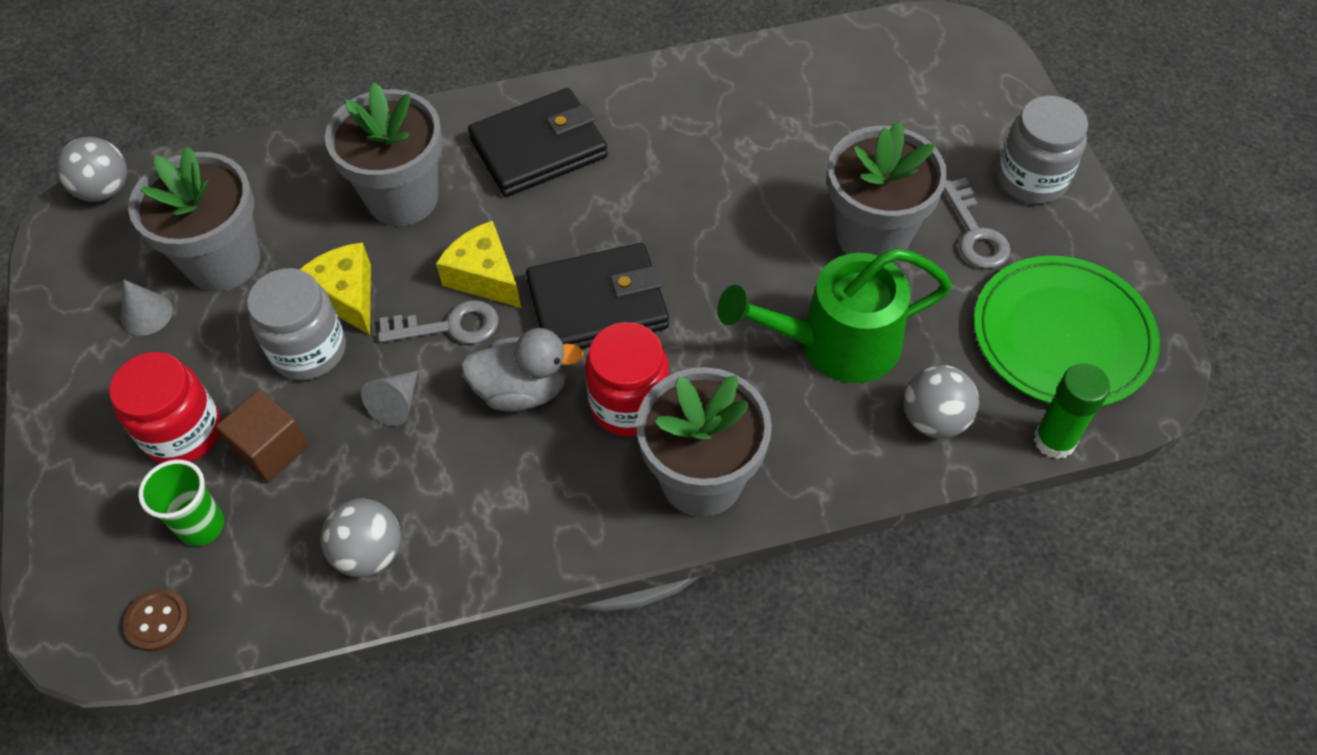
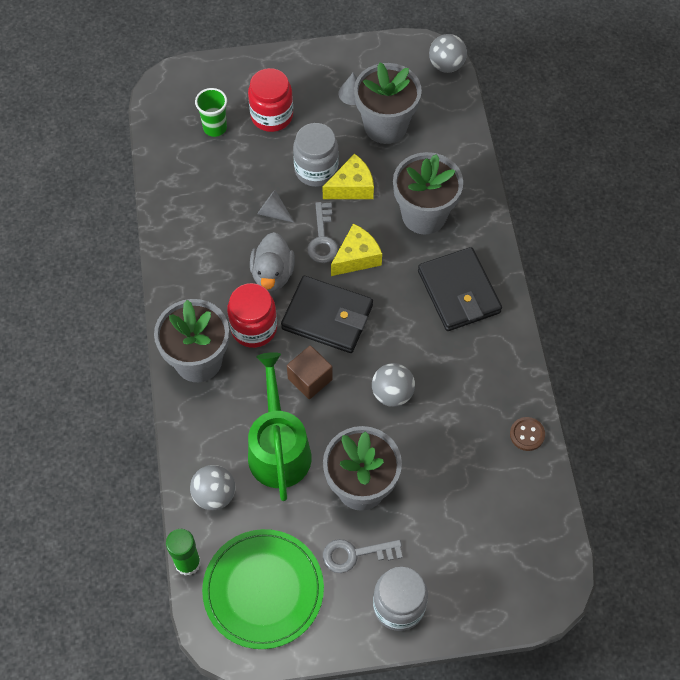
camera: 95 degrees right, 5 degrees up
(158, 621) = (166, 114): brown button -> brown button (527, 434)
(271, 449) = (255, 155): brown cube -> brown cube (310, 379)
(369, 553) = (185, 200): grey ball -> grey ball (392, 393)
(597, 304) = (327, 317): black wallet -> black wallet turned 60 degrees counterclockwise

